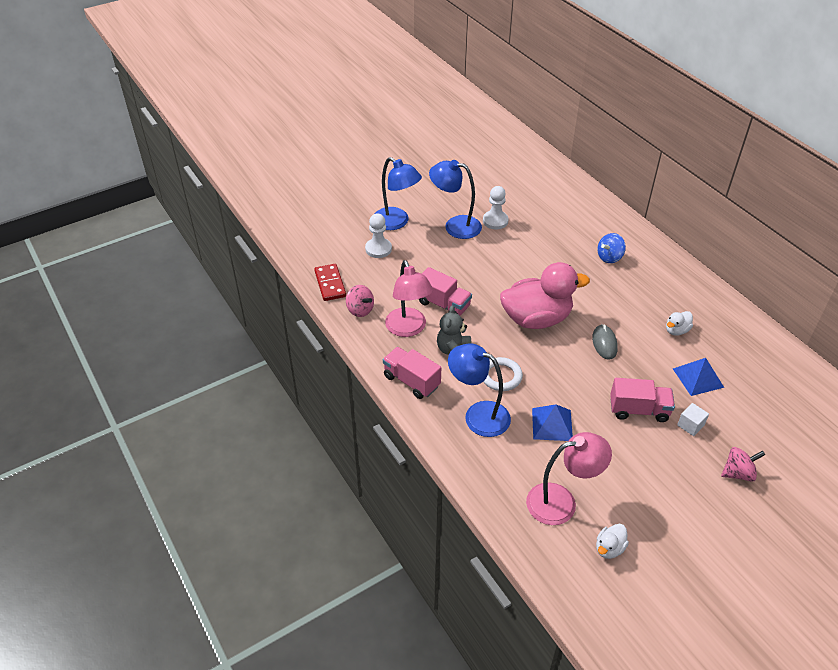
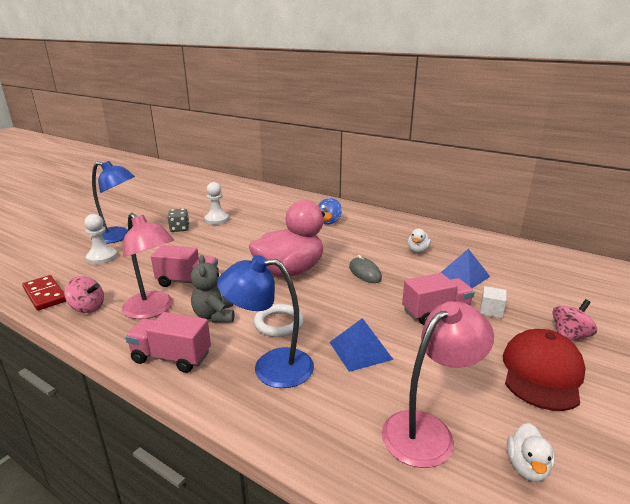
camera: 25 degrees left, 20 degrees down
(455, 226) = (179, 229): blue lamp -> grey dice
(681, 494) = (541, 373): none -> red cap

